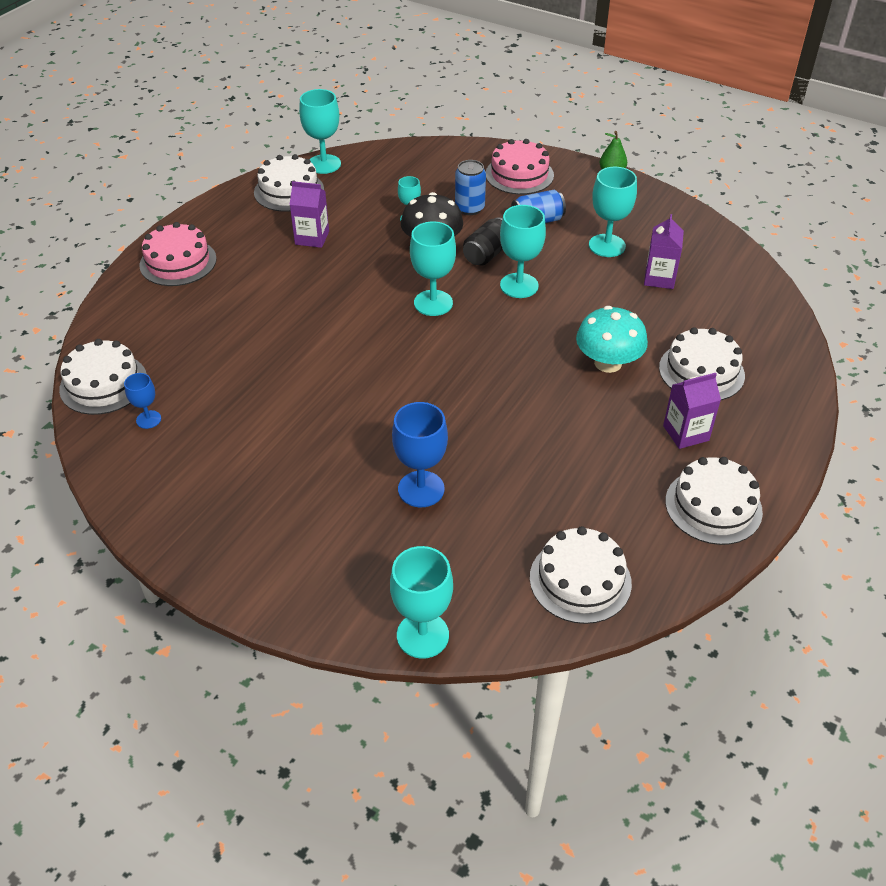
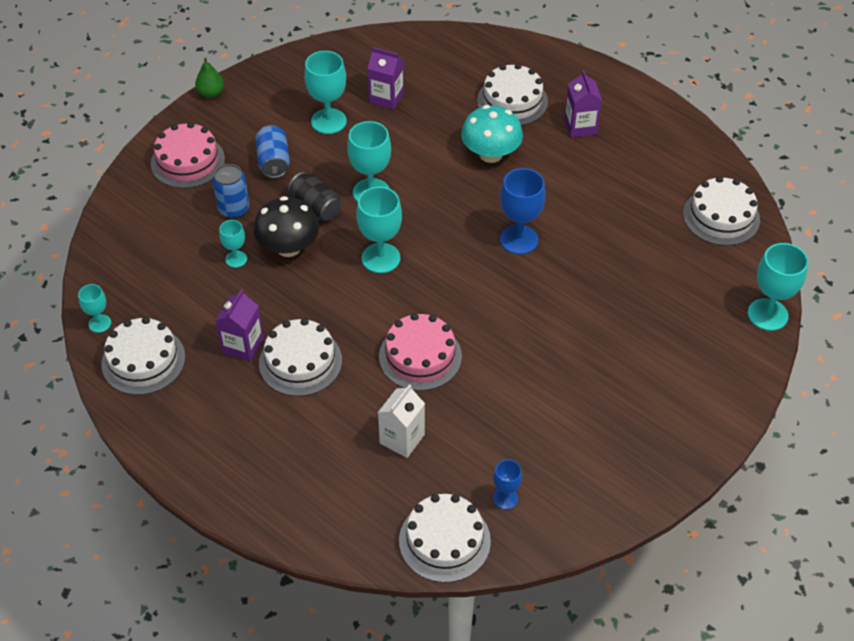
camera: 80 degrees left, 5 degrees up
(178, 262) = (249, 472): pink cake -> pink cake (420, 356)
(216, 344) = (402, 439): none -> white carton
(324, 164) = (99, 323): turquoise goblet -> turquoise goblet, size x0.56
(421, 489) = (621, 297): blue goblet -> blue goblet (519, 239)
(713, 506) = (657, 130): white cake -> white cake (300, 362)

